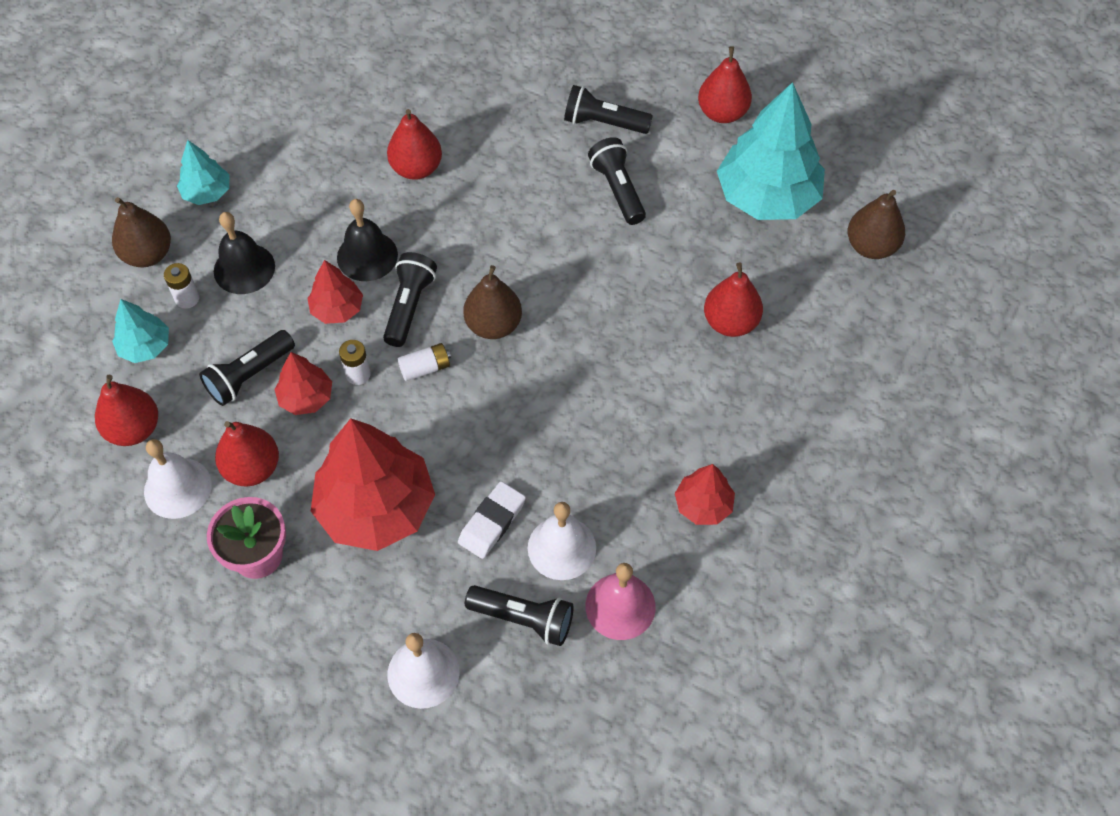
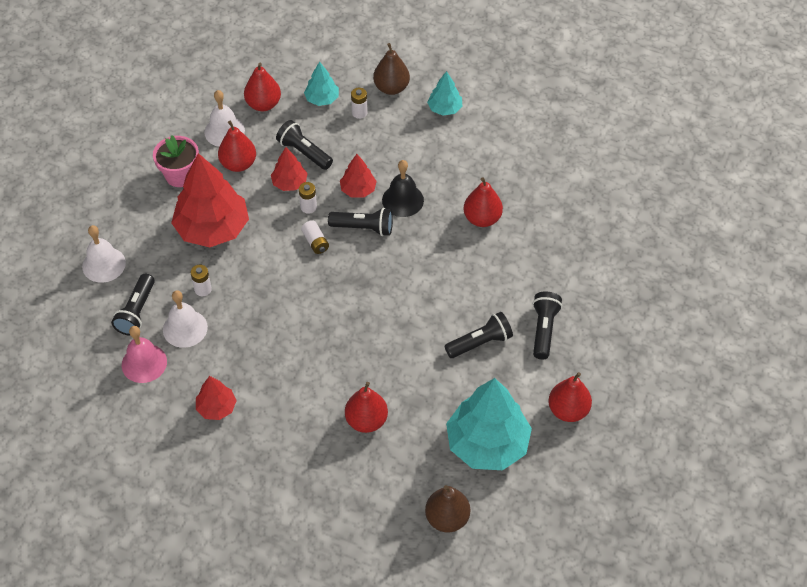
camera: 85 degrees right, 5 degrees down
(244, 268) = (385, 137): black bell -> none
(492, 522) = (203, 289): white eraser -> white battery
(493, 325) = (352, 276): brown pear -> none

